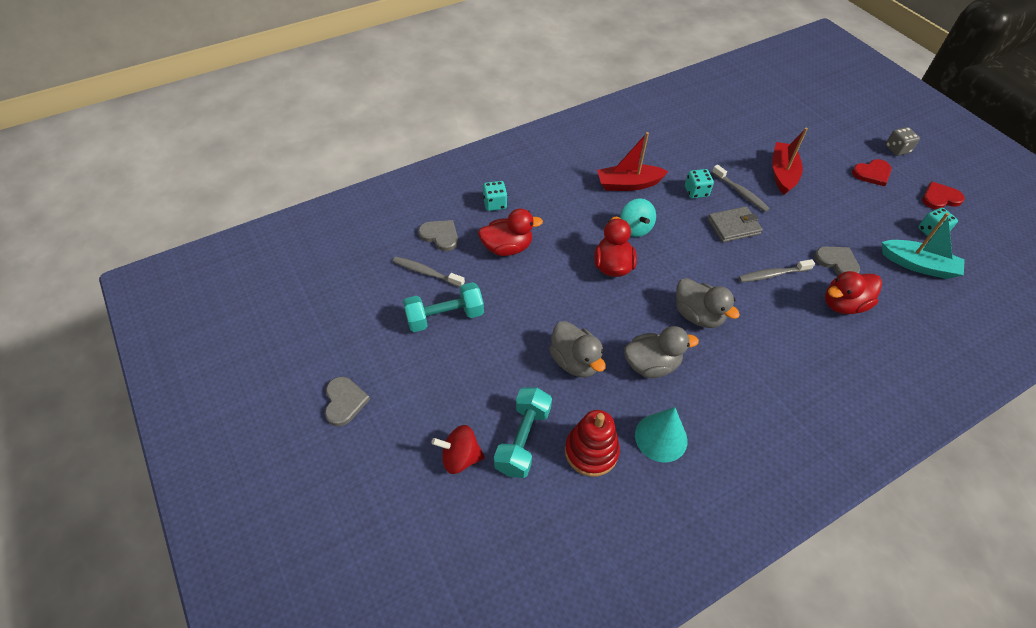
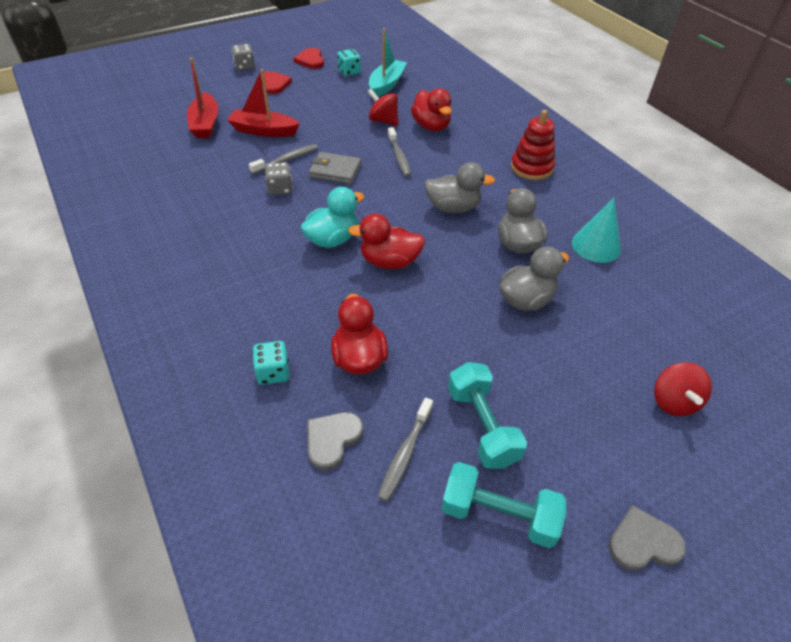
camera: 90 degrees left, 5 degrees down
(523, 440) = (632, 346): turquoise dumbbell -> turquoise dumbbell (498, 514)
(591, 451) = (627, 293): red stacking toy -> red stacking toy (531, 168)
(628, 184) = (258, 239): red boat -> red boat (205, 124)
(635, 228) = (332, 239): turquoise spinning top -> turquoise duck
(696, 192) = (280, 189): turquoise dice -> grey dice
(698, 315) = (453, 208): grey duck -> grey duck turned 45 degrees clockwise
(733, 226) = (335, 171): grey wallet -> grey wallet turned 60 degrees counterclockwise
(837, 262) = (383, 121): grey heart -> red spinning top

